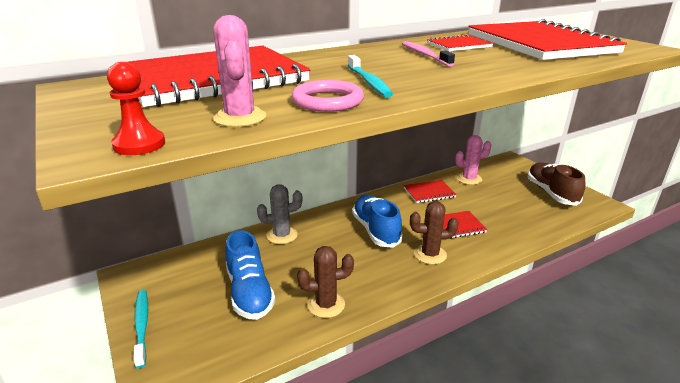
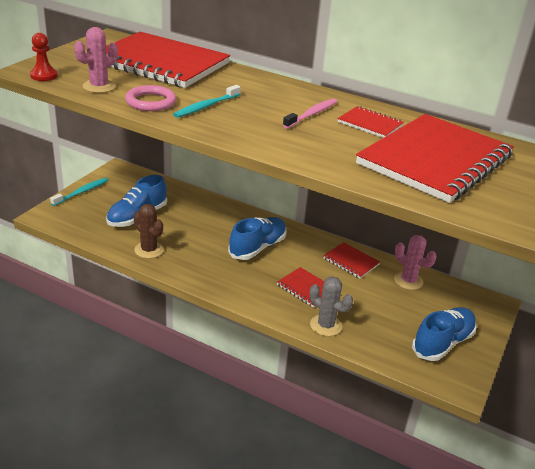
camera: 55 degrees right, 5 degrees up
(282, 235) = (209, 207): grey cactus -> grey cactus (326, 325)
(430, 254) = (249, 283): brown cactus -> none
(551, 193) = (442, 343): brown shoe -> blue shoe

